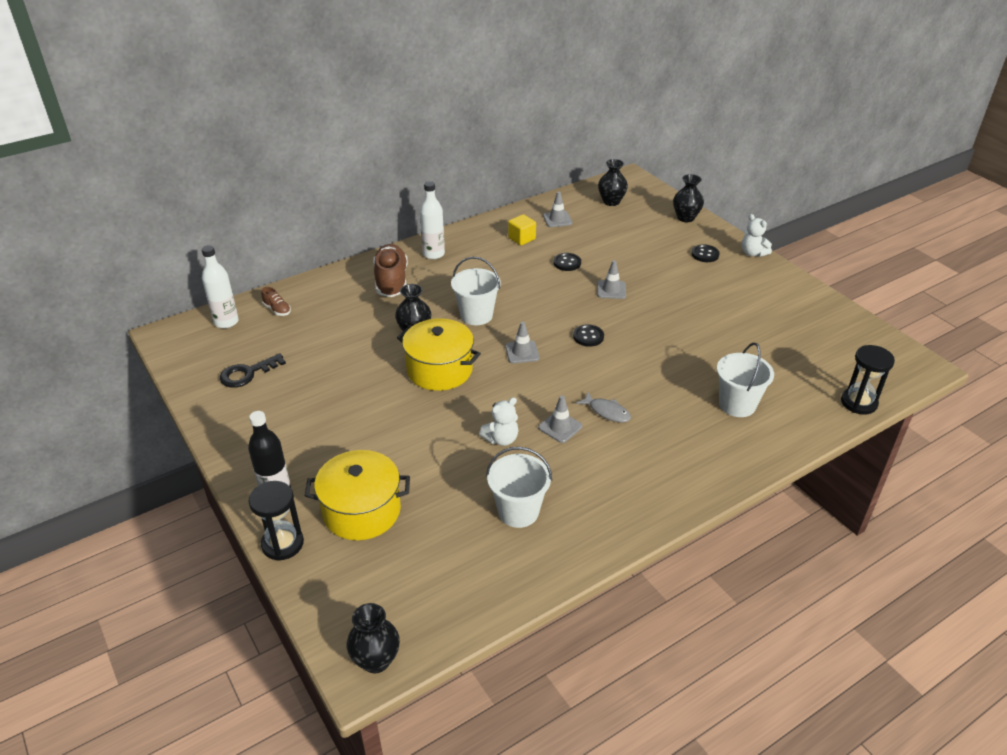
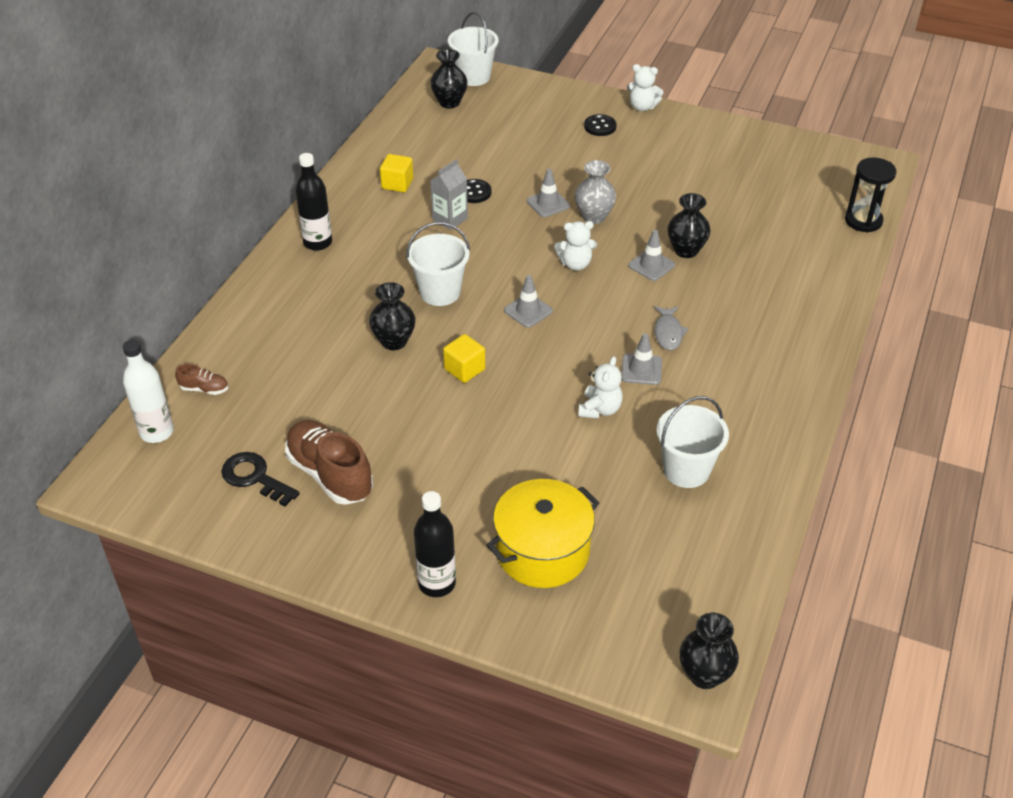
camera: 35 degrees left, 5 degrees up
(247, 373) = (255, 477): black key -> black key turned 105 degrees clockwise
(282, 544) = (500, 627): black hourglass -> none
(391, 281) = (304, 295): brown shoe -> brown shoe (330, 474)
(433, 254) = (317, 243): white bottle -> black bottle
(439, 370) = (464, 369): yellow pot -> yellow cube
(532, 273) = (450, 219): none -> grey carton
(557, 219) = (413, 146): grey traffic cone -> grey traffic cone (651, 265)
(588, 336) = (575, 264): black button -> white teddy bear
(607, 412) = (668, 333): grey fish -> grey fish turned 90 degrees clockwise
(636, 311) = (594, 216): none -> grey vase
(685, 218) = (543, 92): black vase -> black vase (686, 250)
(737, 404) = (771, 270): white bucket -> white bucket (473, 77)

